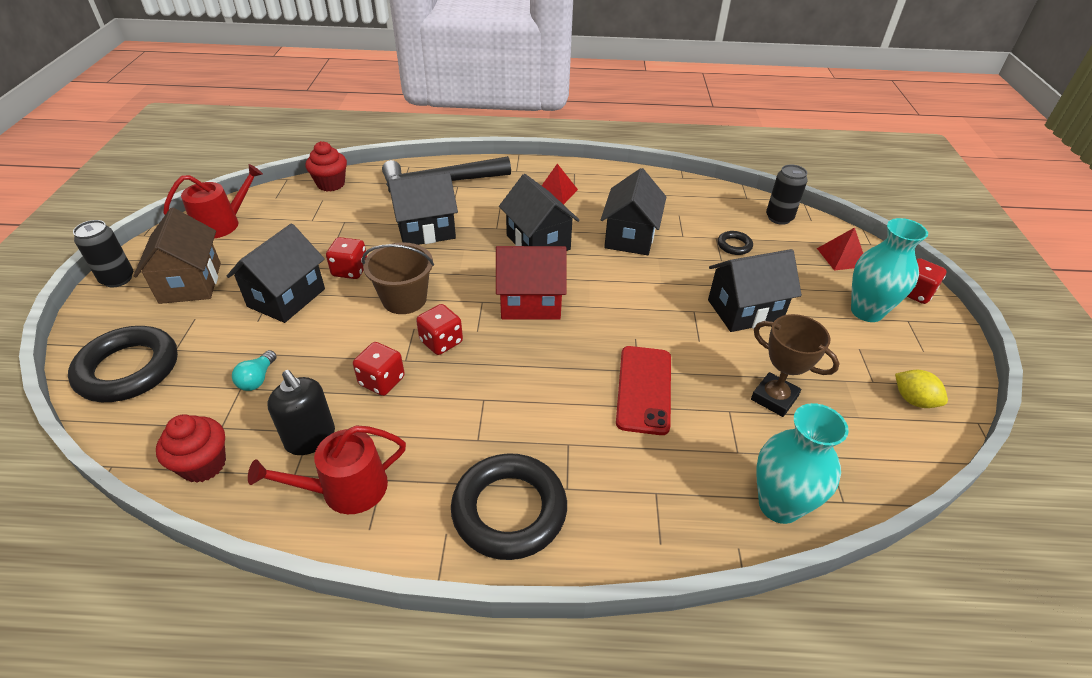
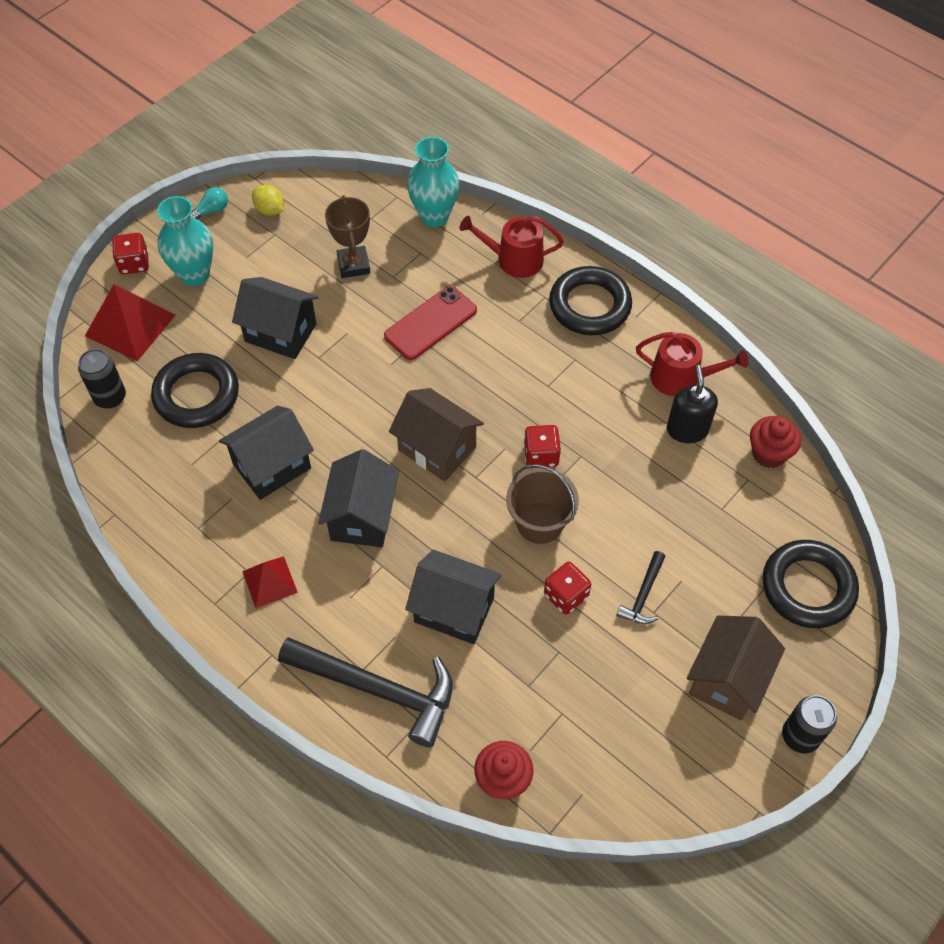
camera: 140 degrees left, 15 degrees up
(222, 224) = (663, 774): red watering can -> red watering can (514, 259)
(257, 379) = (705, 509): turquoise light bulb -> turquoise light bulb (211, 210)
(286, 298) = (643, 595): black house -> black hammer
(382, 381) = (610, 447): red dice -> none
(530, 303) = (437, 448): red house -> brown house
(734, 245) = (196, 395): black ring -> black ring, size x2.19
(841, 257) = (130, 325): red pyramid -> red pyramid, size x1.67
(913, 400) = (270, 210): yellow lemon -> yellow lemon turned 45 degrees counterclockwise

